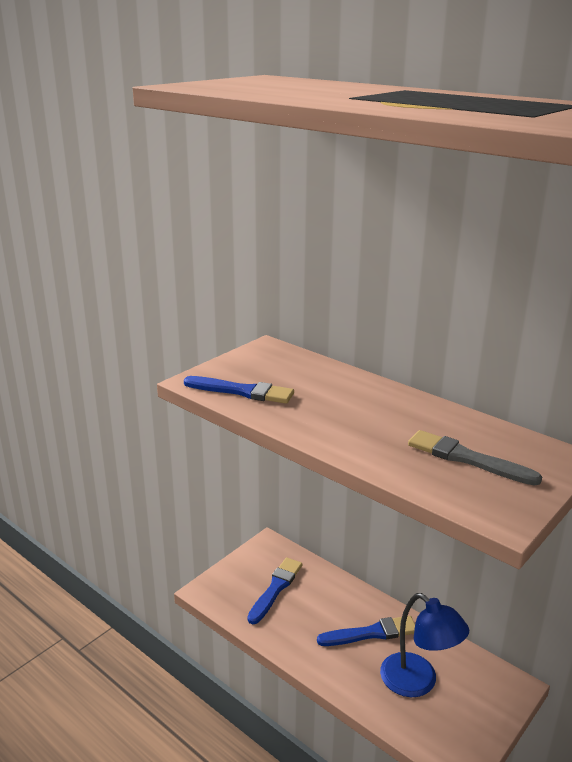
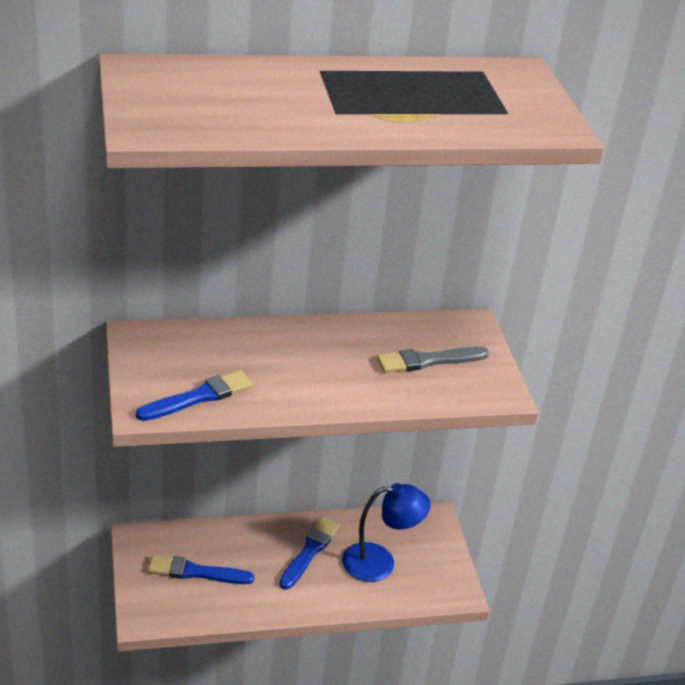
camera: 55 degrees left, 10 degrees up
(275, 589) = (196, 572): blue brush -> blue brush turned 60 degrees counterclockwise

